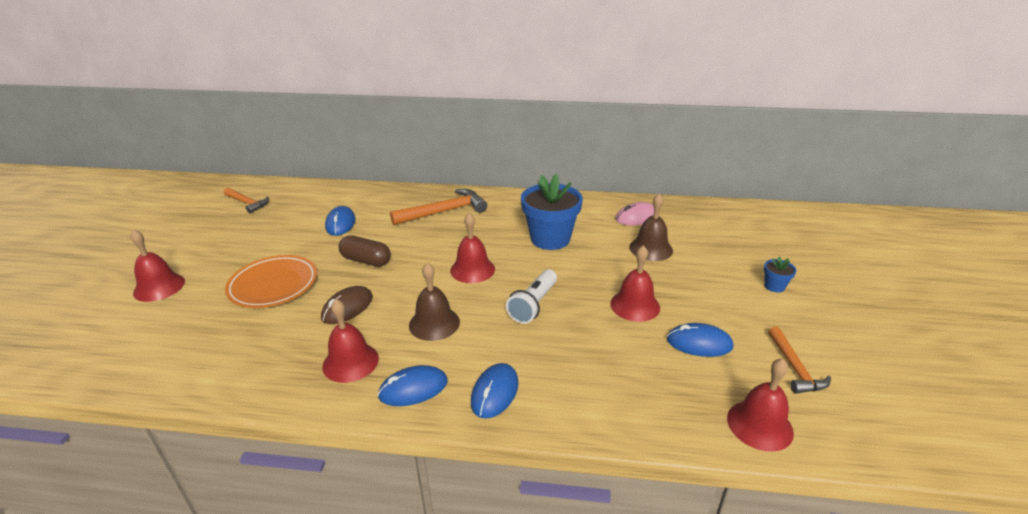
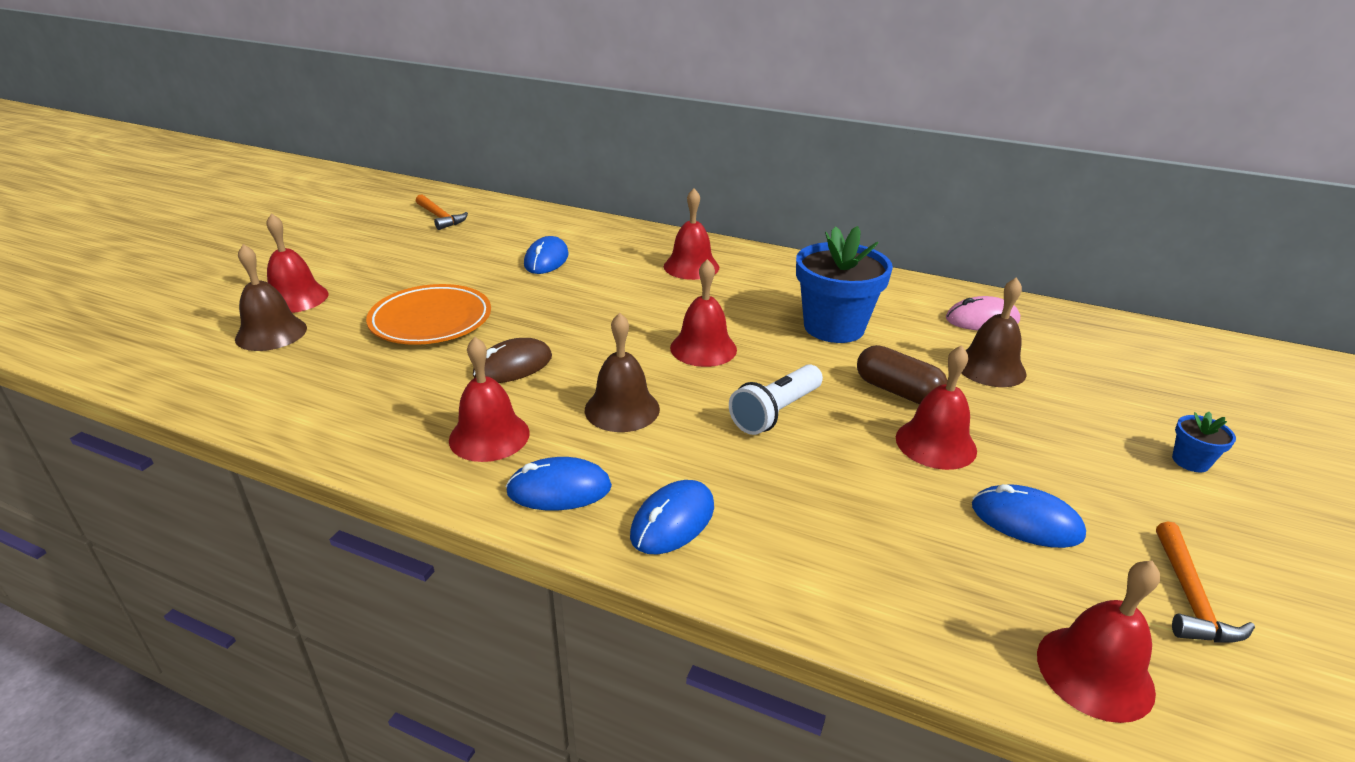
camera: 15 degrees right, 0 degrees up
(152, 318) = (271, 333): none -> brown bell
(366, 260) = (561, 311): brown capsule -> brown capsule (897, 391)
(444, 211) = (691, 267): orange hammer -> red bell

